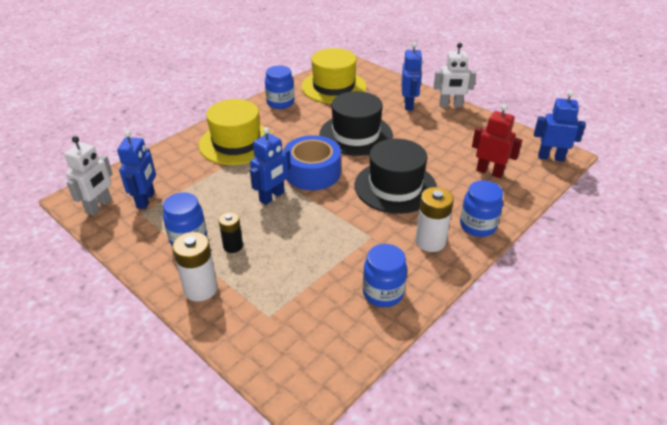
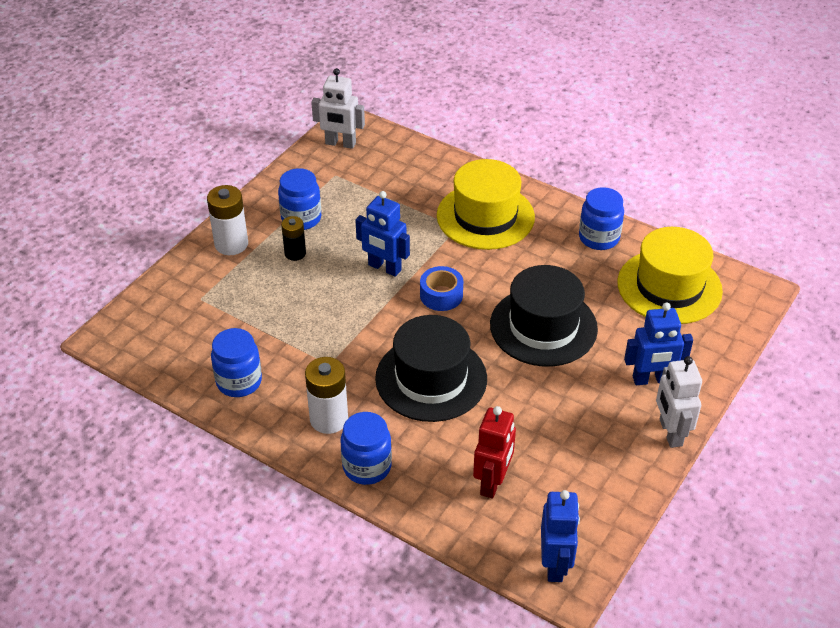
camera: 80 degrees right, 5 degrees up
(146, 200) = (357, 173): blue robot -> none
(312, 172) = (441, 295): blue tape -> blue tape, size x0.59

